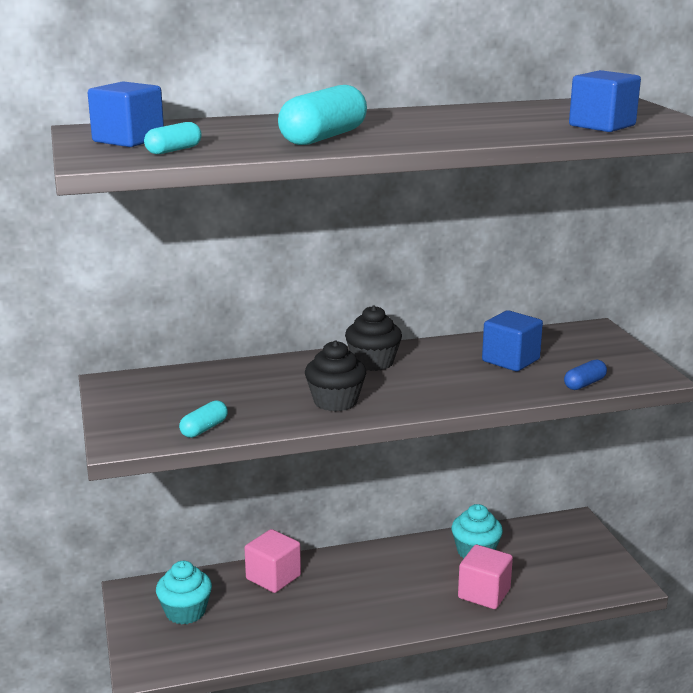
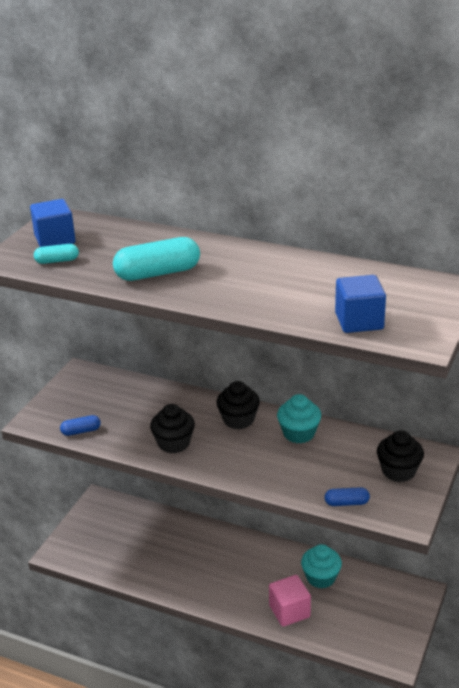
camera: 40 degrees right, 10 degrees up
(185, 612) = (111, 528): turquoise cupcake -> turquoise cupcake (299, 433)
(204, 429) = (81, 431): turquoise capsule -> blue capsule
(273, 577) = (179, 530): pink cube -> none
(510, 360) = (328, 458): blue cube -> none
(586, 348) = (398, 471): none -> black cupcake

